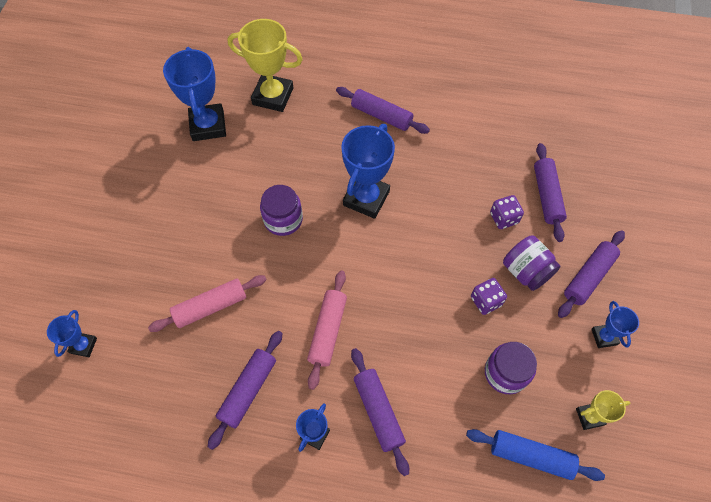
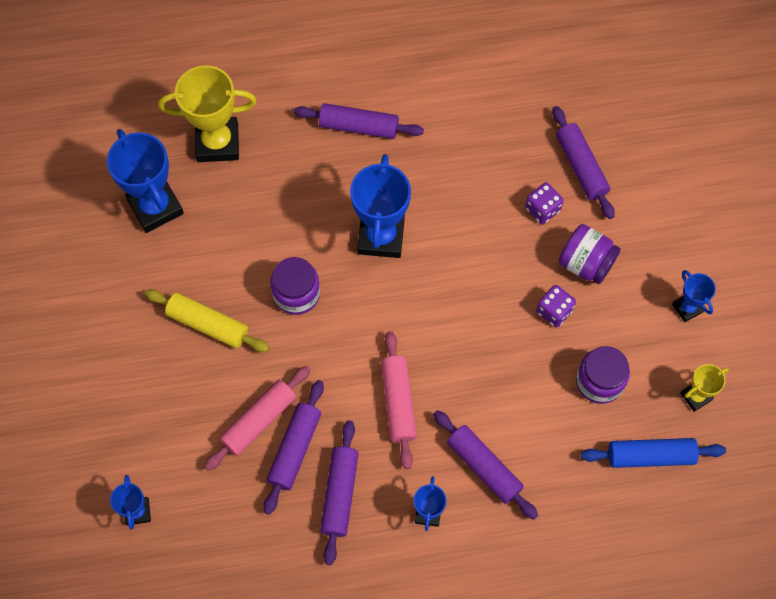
camera: 20 degrees left, 5 degrees up
(206, 220) = (208, 324): none -> yellow rolling pin
(588, 277) = (653, 247): purple rolling pin -> purple rolling pin (295, 449)

